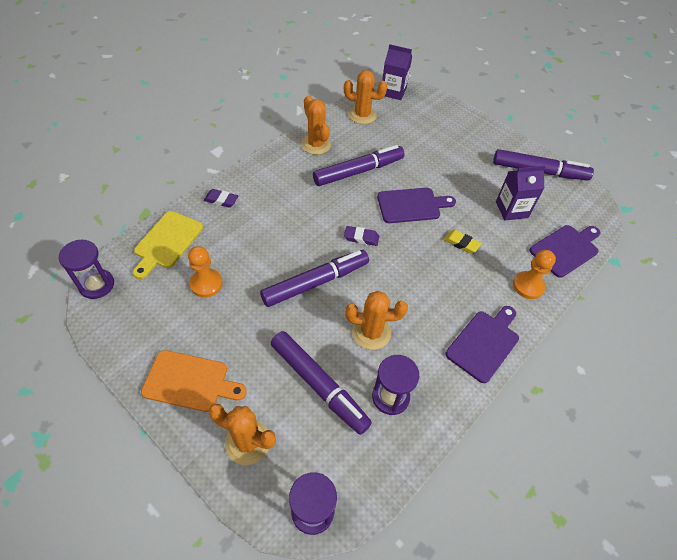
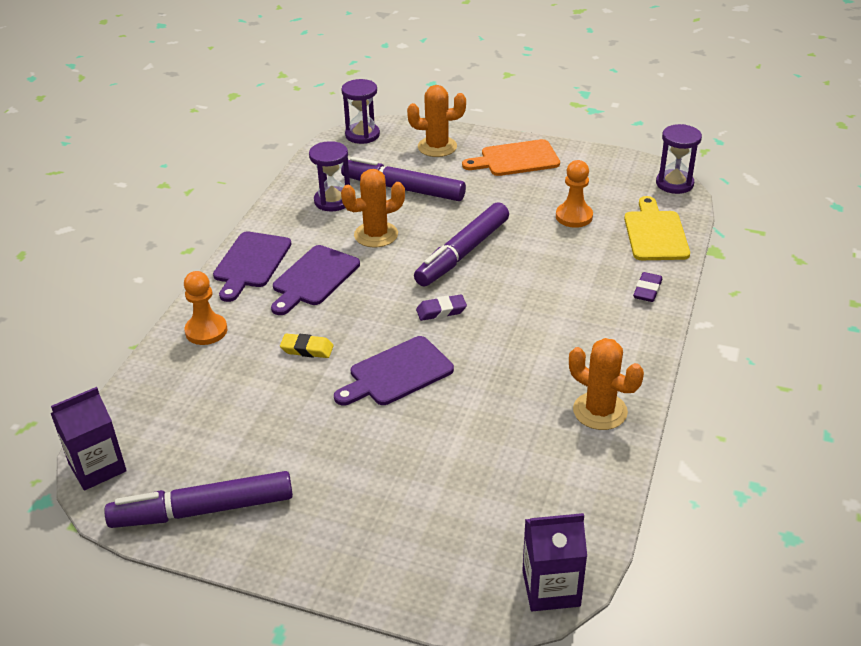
camera: 160 degrees right, 15 degrees down
(221, 200) = (647, 290): purple eraser -> purple eraser turned 60 degrees counterclockwise
(358, 171) = (503, 393): purple marker -> none
(362, 115) = (570, 500): orange cactus -> none
(511, 209) = (243, 422): purple carton -> purple carton (97, 467)
(565, 249) = (154, 392): purple cutting board -> purple cutting board (314, 278)

